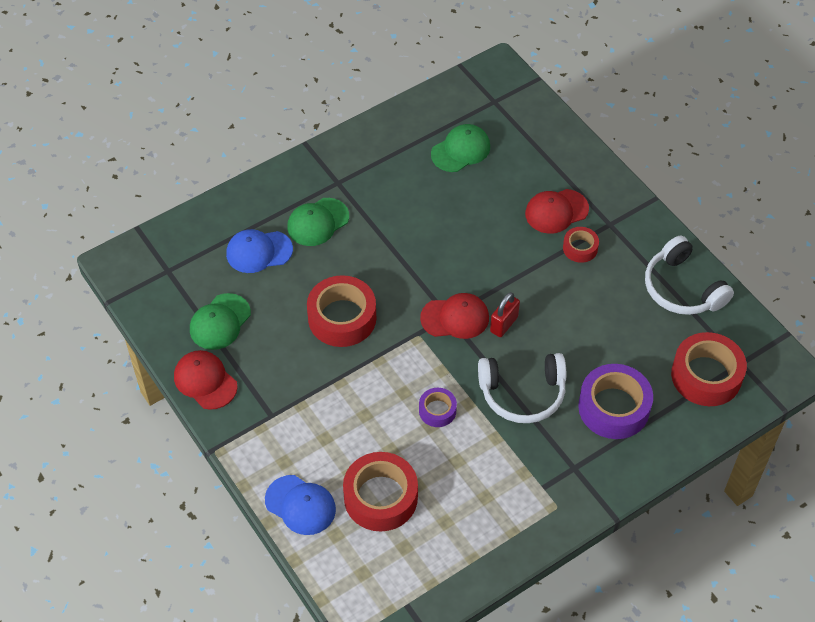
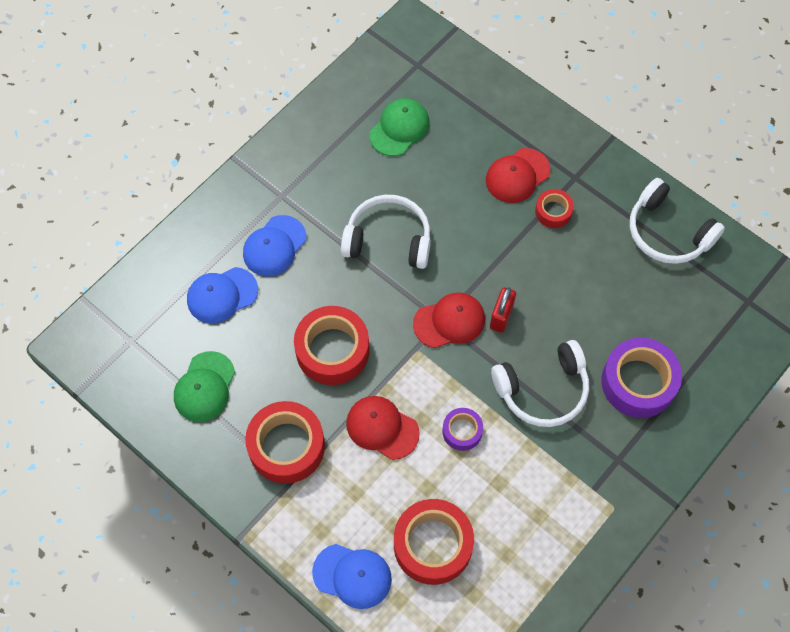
camera: 15 degrees left, 10 degrees up
(205, 381) = (209, 459): red cap -> red cap (382, 428)
(318, 222) = (274, 246): green cap -> blue cap
(421, 239) = (388, 239): none -> white headphones
(706, 376) = (719, 323): red tape -> red tape (286, 446)

